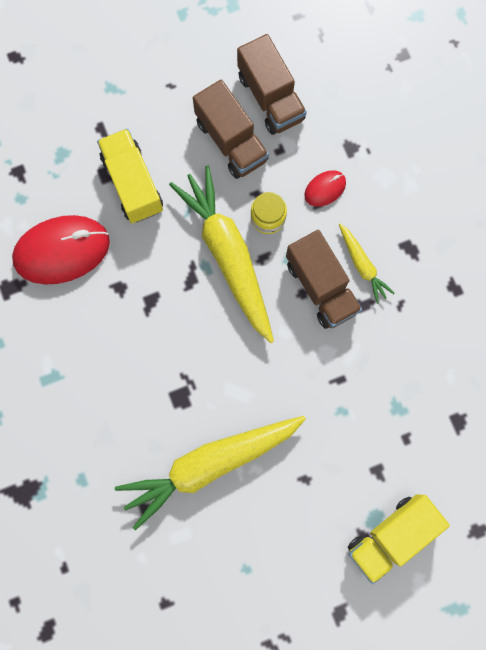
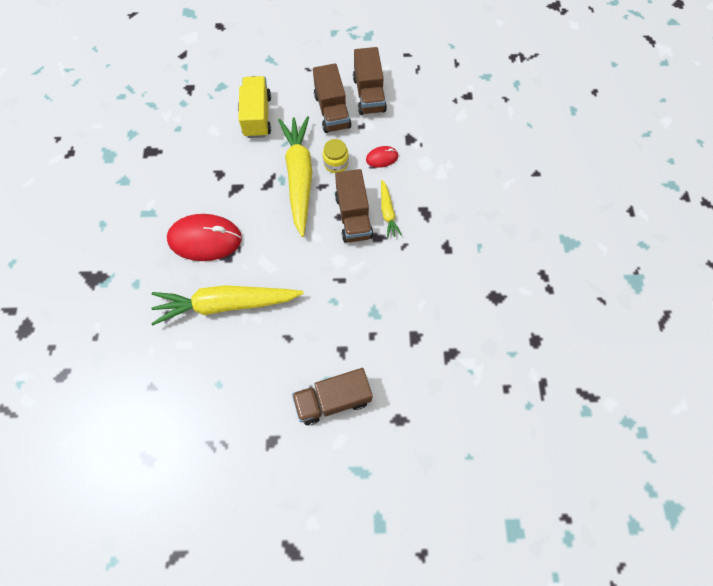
camera: 20 degrees right, 10 degrees down
(62, 251) = (193, 140): red mouse -> red mouse (205, 239)
(391, 536) = (333, 400): yellow truck -> brown truck

